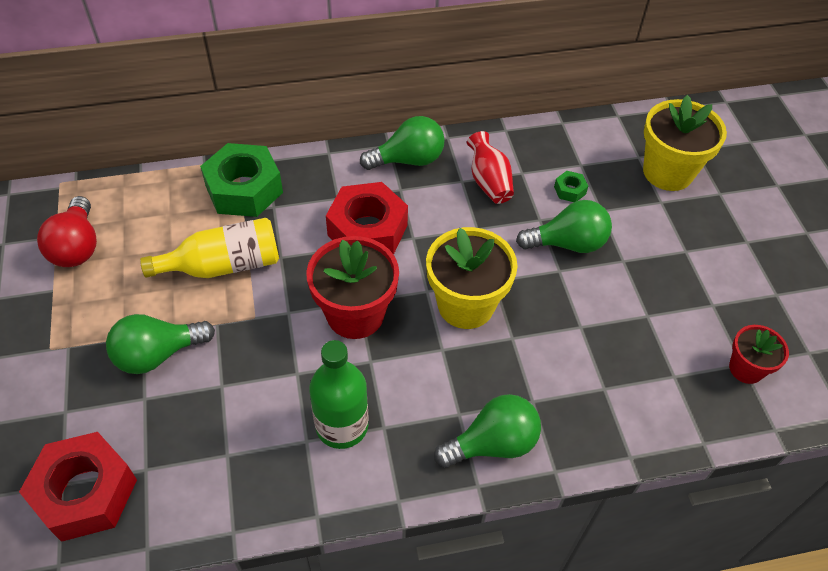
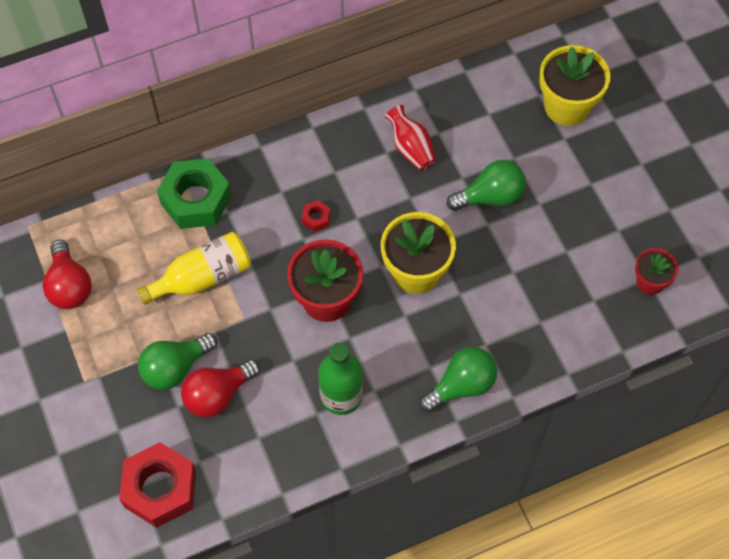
camera: 10 degrees left, 10 degrees up
(196, 394) = (218, 395): none -> red light bulb
(367, 230) = (316, 218): red nut -> red nut, size x0.42
(408, 160) = (334, 140): green light bulb -> none
(569, 190) = (483, 143): green nut -> none

